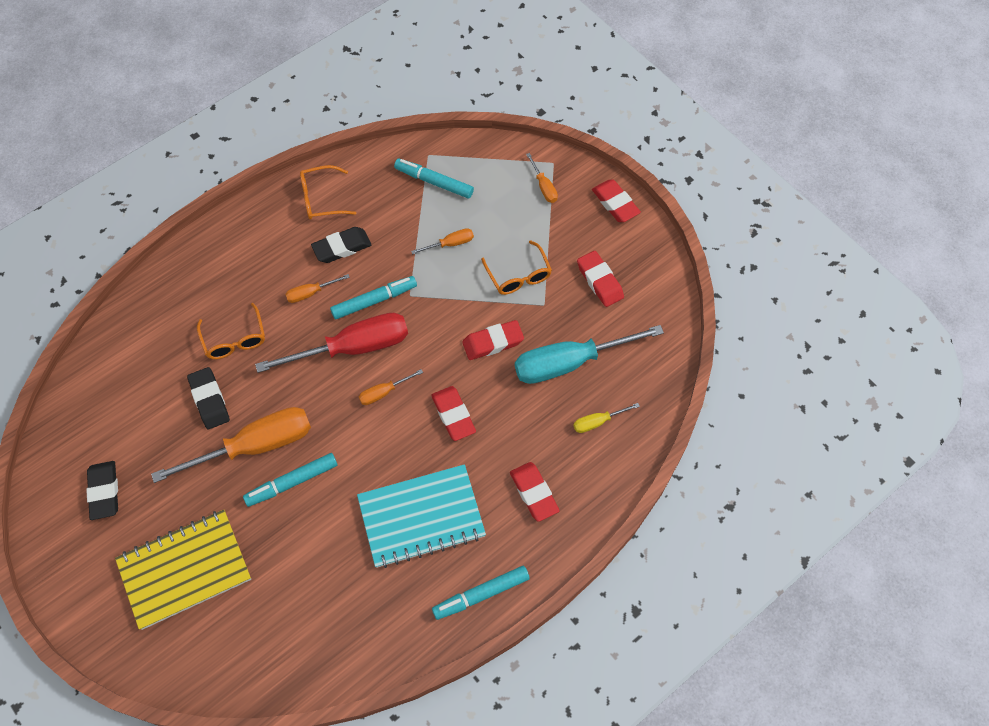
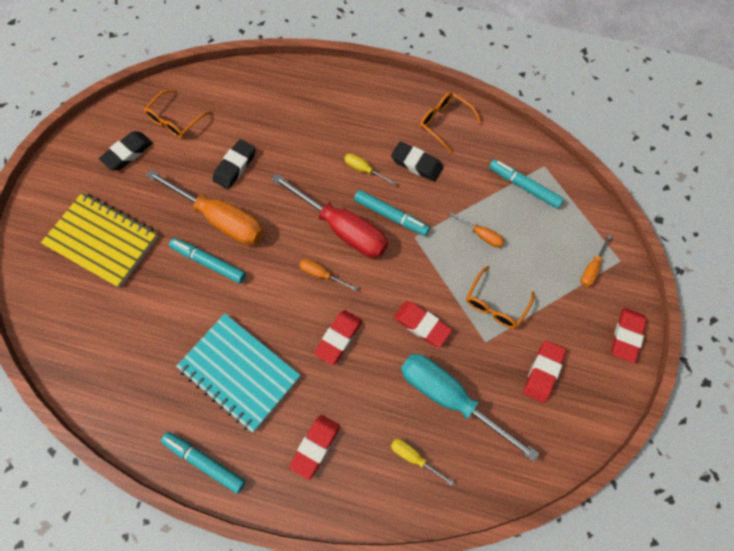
camera: 55 degrees right, 5 degrees up
(234, 339) = (291, 148): orange glasses -> orange glasses (175, 120)
(310, 293) = (364, 170): orange screwdriver -> yellow screwdriver
(434, 182) = (524, 187): turquoise marker -> turquoise marker turned 45 degrees counterclockwise

